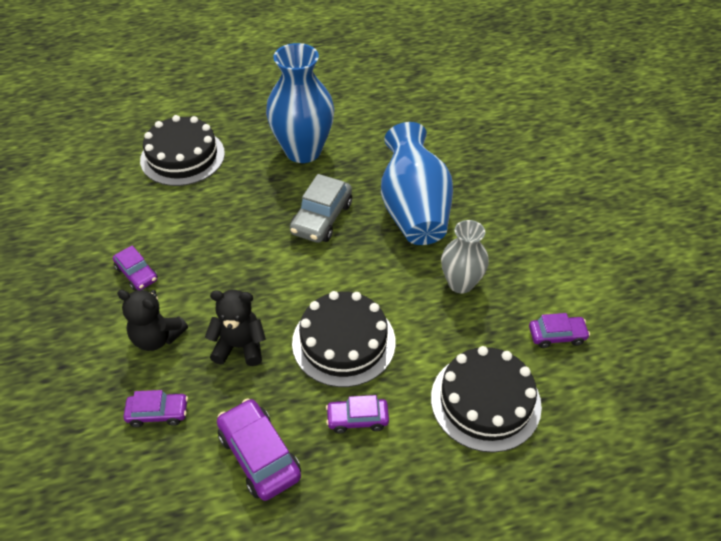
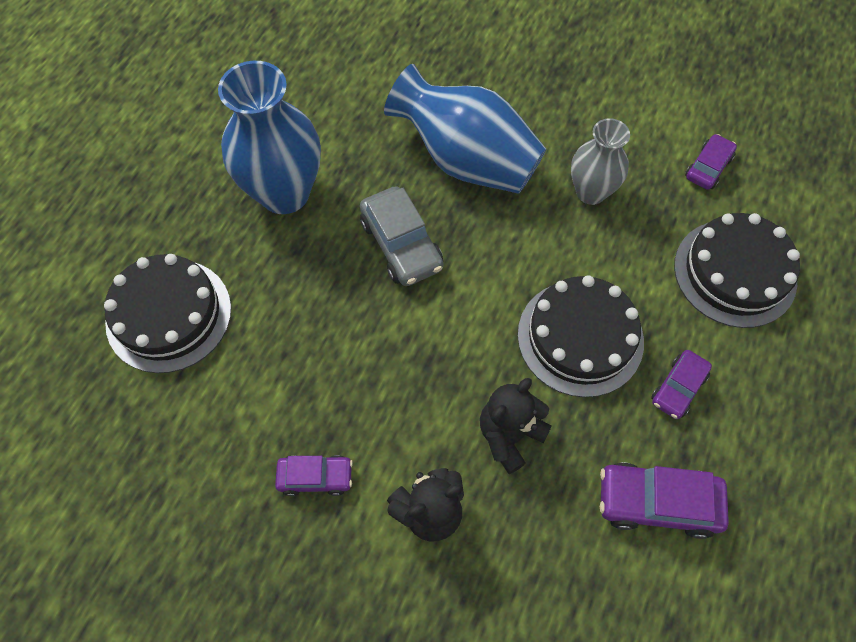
camera: 50 degrees left, 15 degrees up
(158, 413) = (534, 570): purple car -> none

